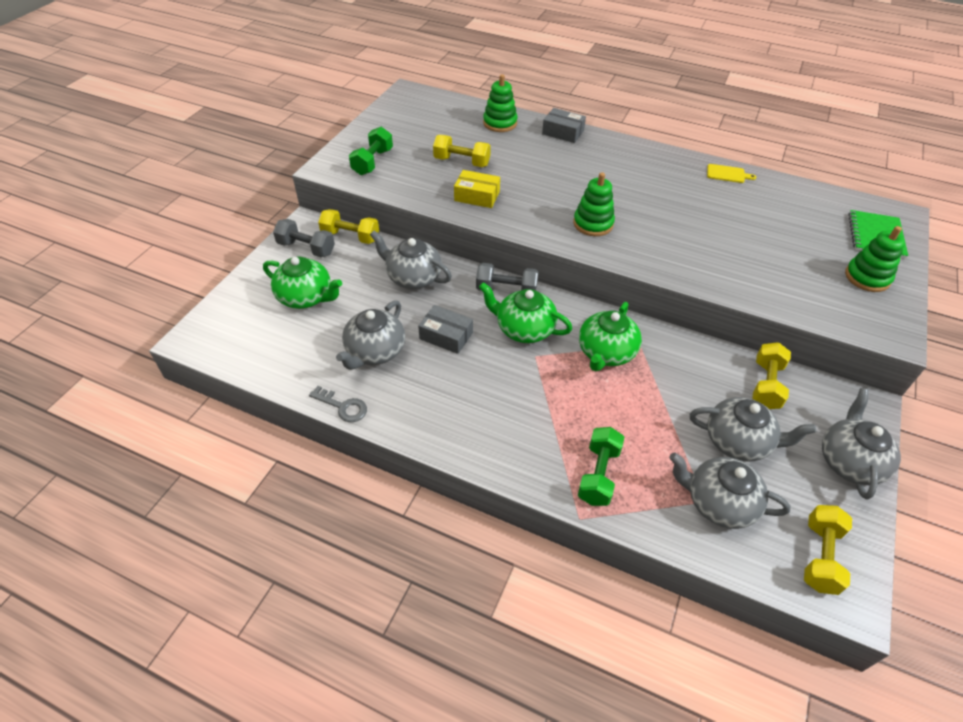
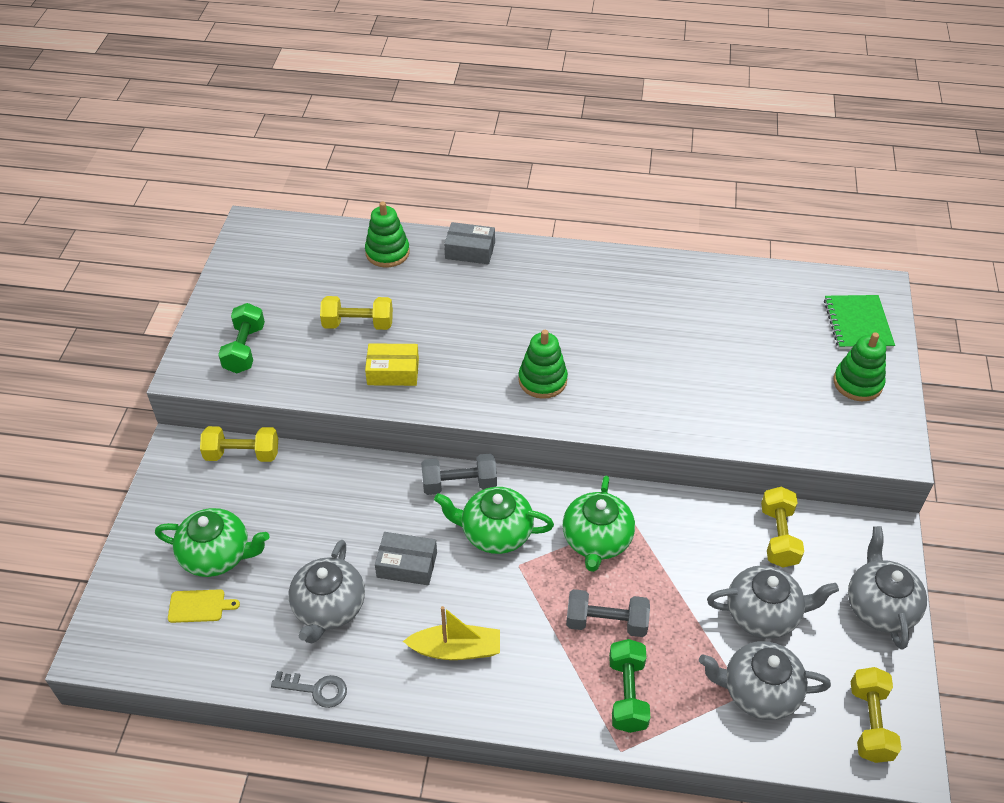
camera: 15 degrees left, 0 degrees up
(306, 248) = (191, 485): grey dumbbell -> grey dumbbell (606, 622)
(413, 277) = (341, 494): grey teapot -> none
(464, 405) = (456, 649): none -> yellow boat
(727, 174) = (680, 272): yellow cutting board -> yellow cutting board (199, 606)

